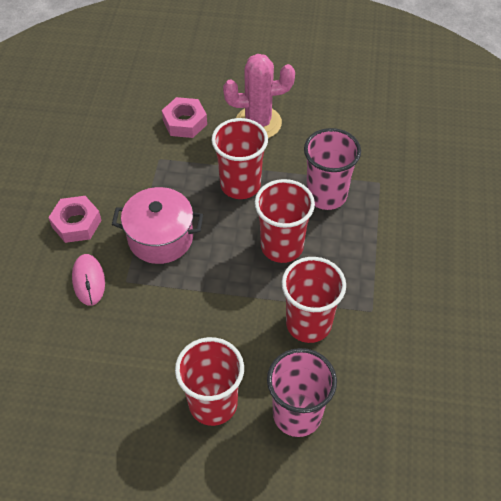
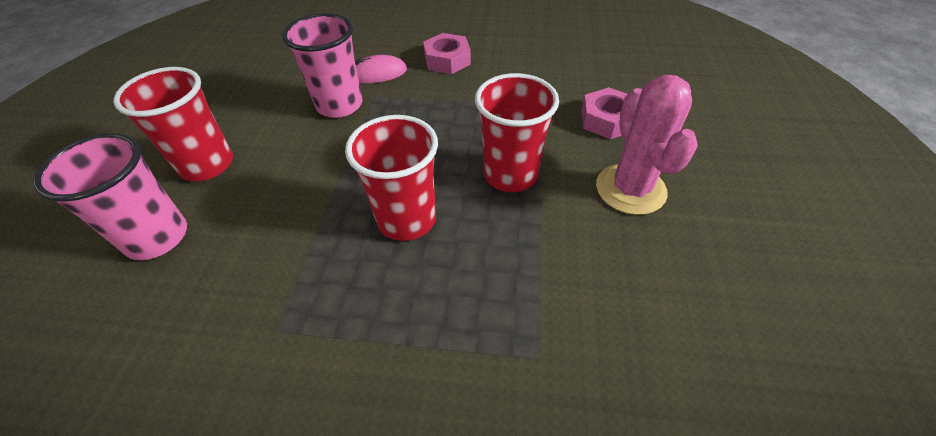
camera: 90 degrees right, 5 degrees down
(160, 238) = (427, 114): pink pot -> none
(308, 324) = (278, 249): red cup -> none
(326, 195) = (501, 273): pink cup -> pink cup (339, 105)

